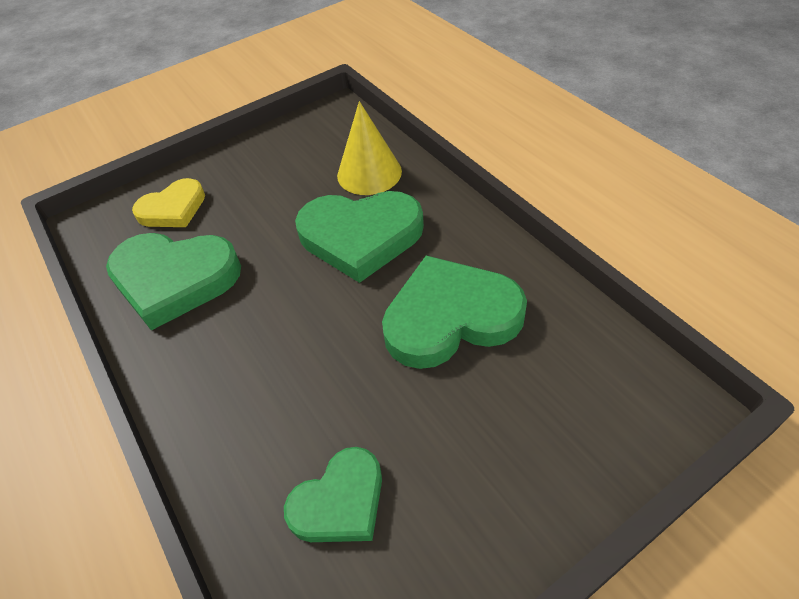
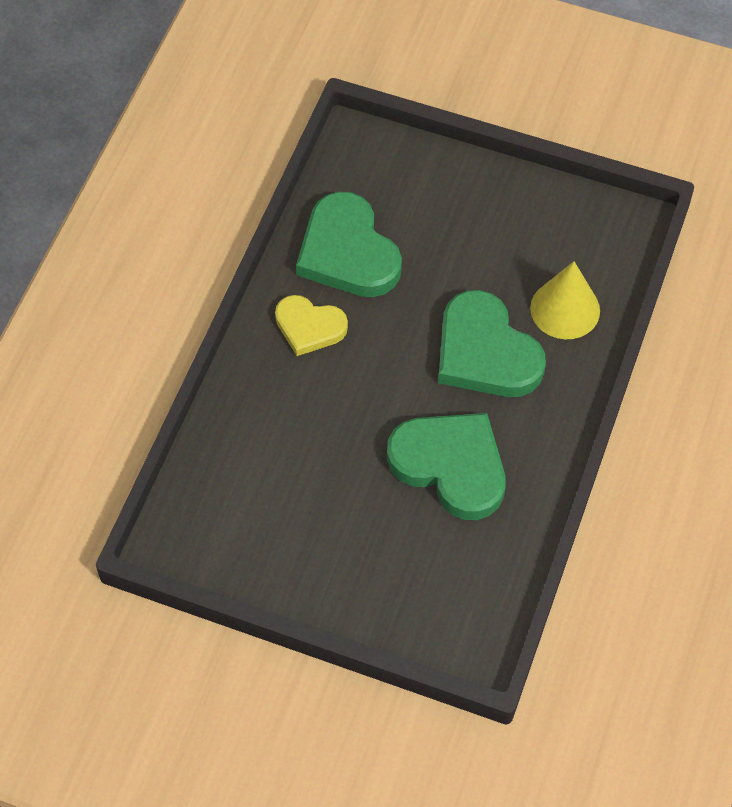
camera: 50 degrees right, 10 degrees up
(173, 208) = (412, 189): yellow heart -> yellow heart (309, 327)
(340, 501) = (264, 484): green heart -> none

